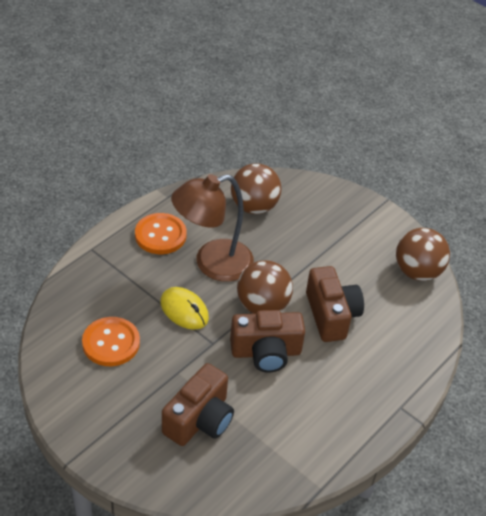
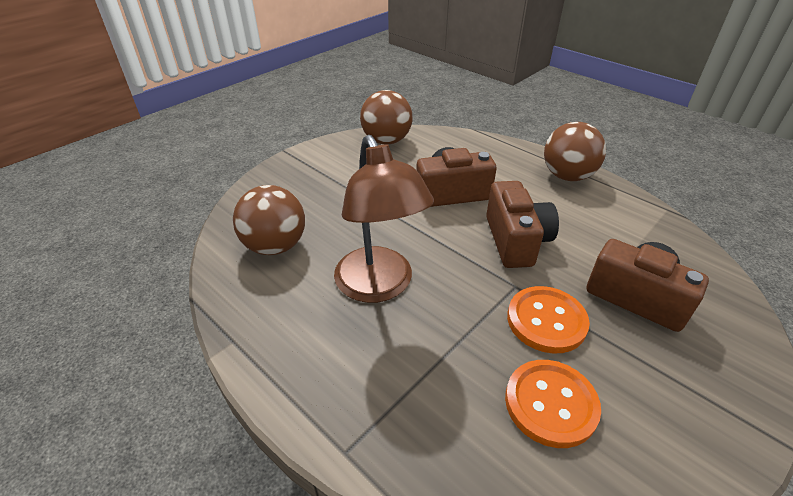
camera: 85 degrees left, 5 degrees down
(160, 235) = (319, 347): orange button -> orange button (546, 321)
(184, 310) = (467, 315): yellow mouse -> none
(262, 306) = (446, 242): brown ball -> brown ball (567, 176)

